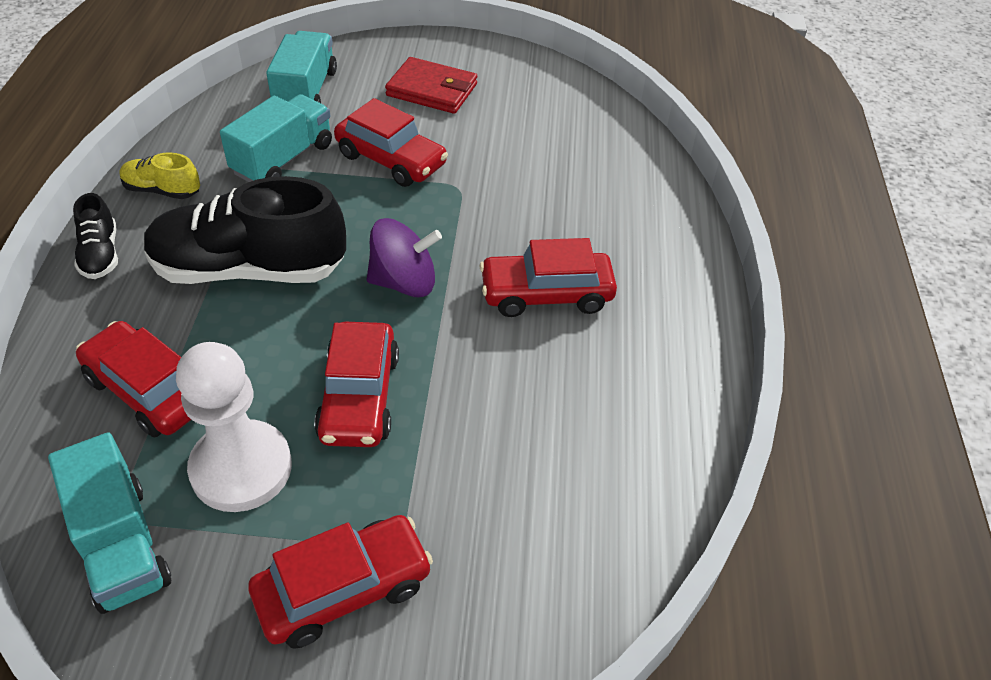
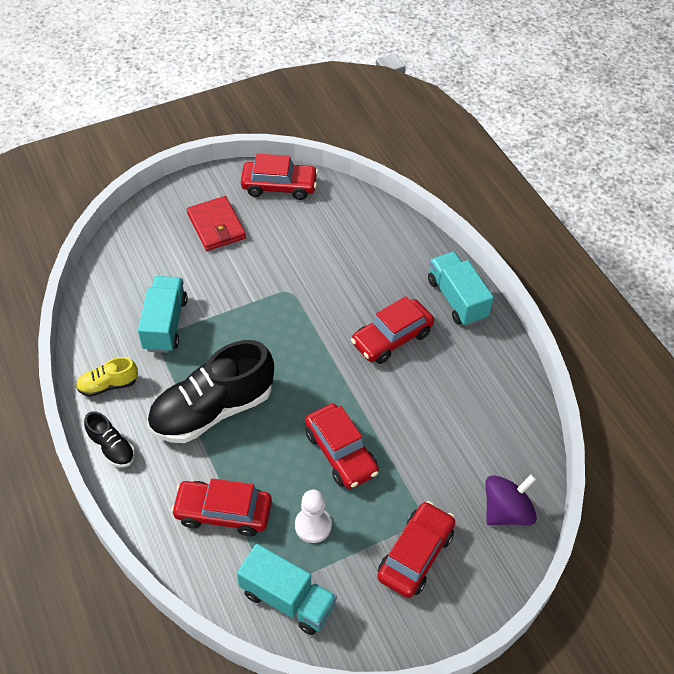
camera: 30 degrees left, 5 degrees up
(241, 468) = (313, 525): white pawn -> white pawn, size x0.60
(306, 92) = (135, 266): turquoise truck -> turquoise truck (457, 299)
(391, 160) = (233, 291): red car -> red car (279, 186)
(404, 282) = (309, 371): purple spinning top -> purple spinning top (506, 511)
(432, 90) = (216, 226): red wallet -> red wallet turned 75 degrees clockwise

